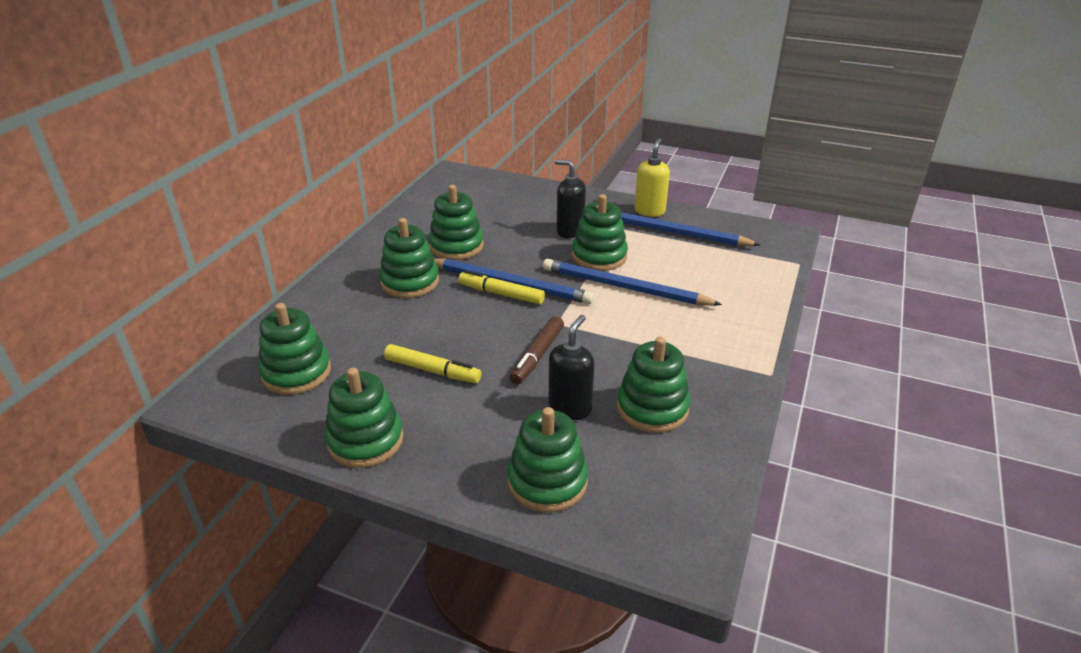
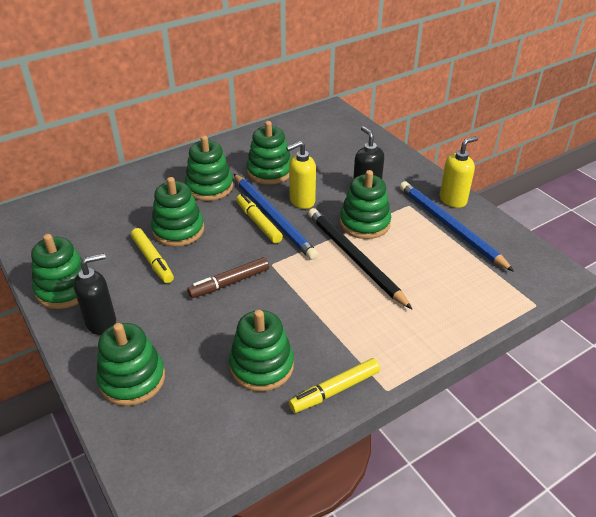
camera: 35 degrees right, 5 degrees up
(296, 372) = (78, 222): green stacking toy -> green stacking toy (178, 230)
(520, 260) = (301, 201): none -> yellow soap dispenser
(570, 408) = (206, 334): black soap dispenser -> black soap dispenser (101, 322)
(624, 287) = (354, 258): blue pencil -> black pencil
(734, 395) = (335, 390): none -> yellow marker

